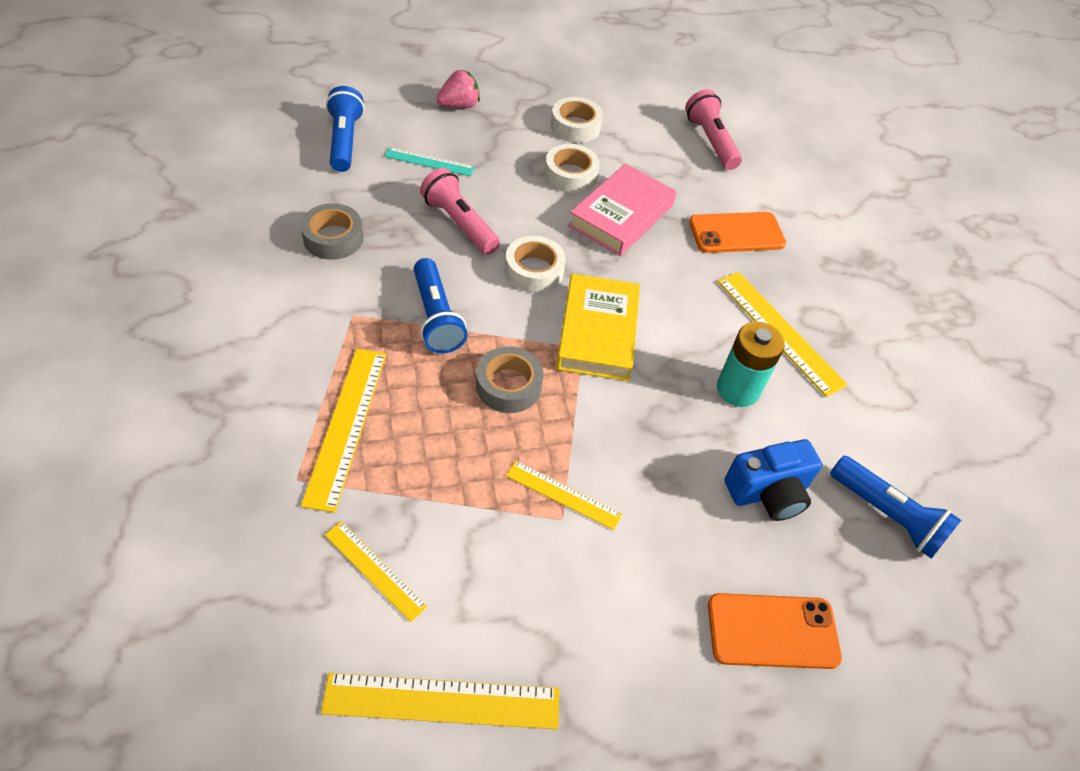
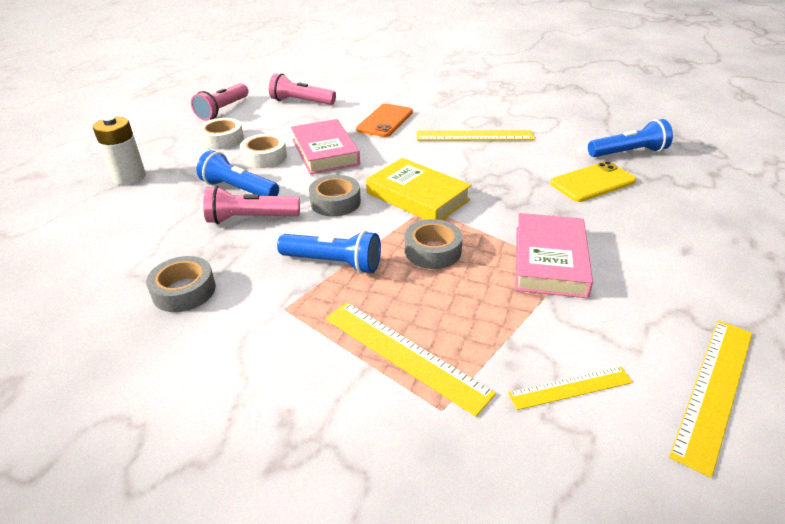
camera: 50 degrees left, 15 degrees down
(345, 141) = (80, 246): blue flashlight -> blue flashlight (239, 189)
(429, 162) = (167, 210): turquoise ruler -> none
(459, 105) = (129, 177): pink strawberry -> white battery
(534, 271) = (335, 202): white tape -> grey tape
(563, 495) = (549, 260): yellow ruler -> pink book
(633, 92) = (223, 110): none -> pink flashlight
(738, 389) = (507, 164): turquoise battery -> none
(768, 493) = (592, 182): blue camera -> yellow phone
(772, 631) = (695, 217): orange phone -> none

